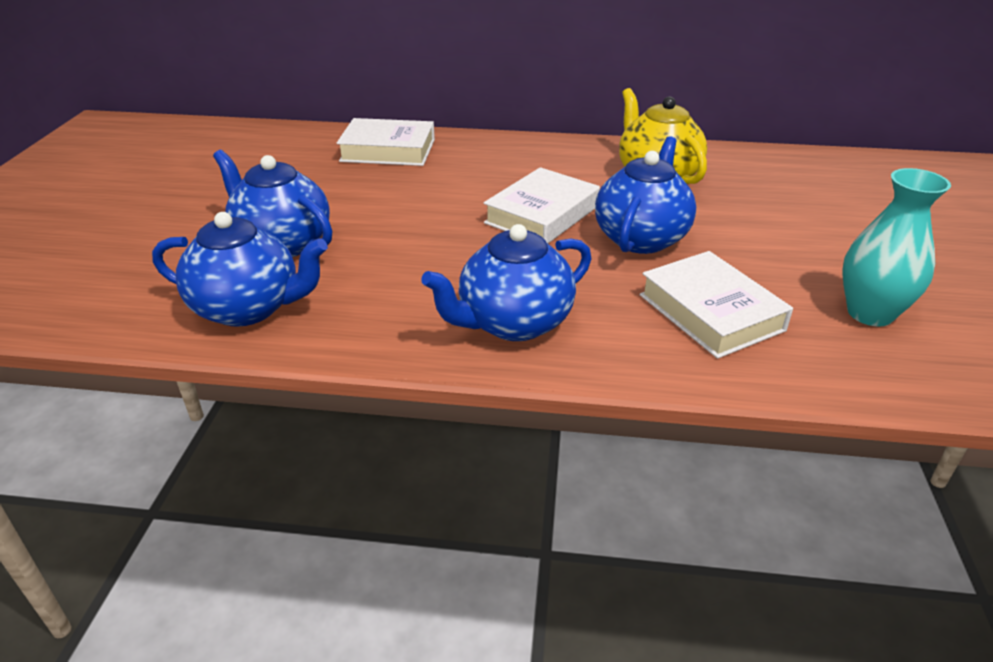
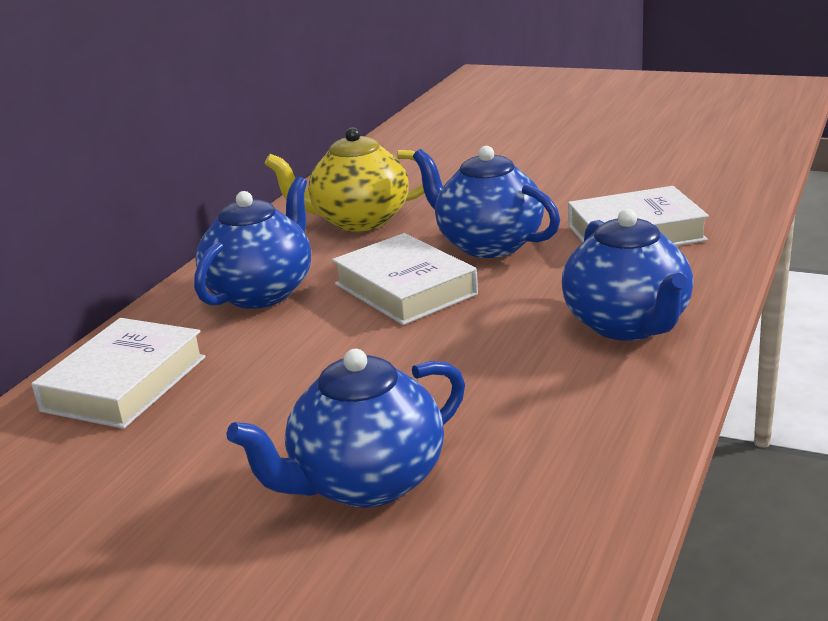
camera: 70 degrees left, 10 degrees down
(248, 308) = (539, 509): blue teapot -> blue teapot (262, 292)
(870, 313) = (654, 178): turquoise vase -> none

